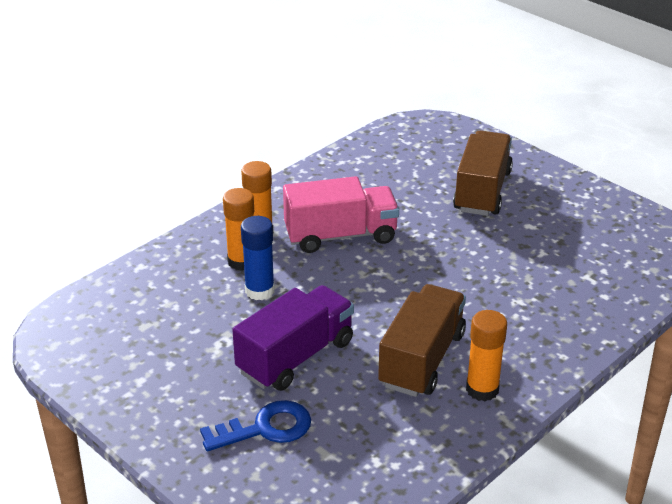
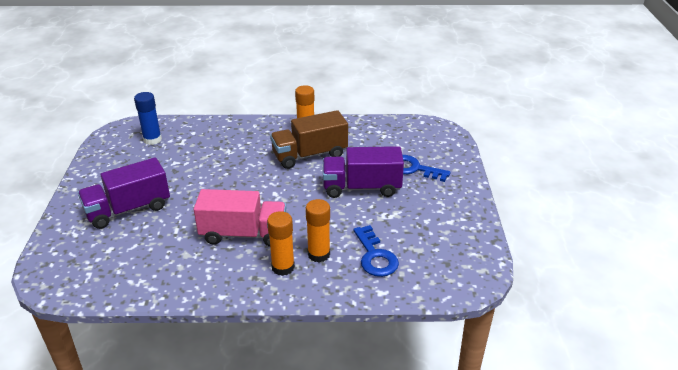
camera: 135 degrees left, 0 degrees up
(183, 292) = (375, 256): none -> blue key
(259, 291) = (333, 230): blue glue stick -> blue glue stick (152, 140)
(340, 236) = (243, 234): pink truck -> pink truck turned 150 degrees clockwise
(482, 191) = (128, 209): brown truck -> purple truck

